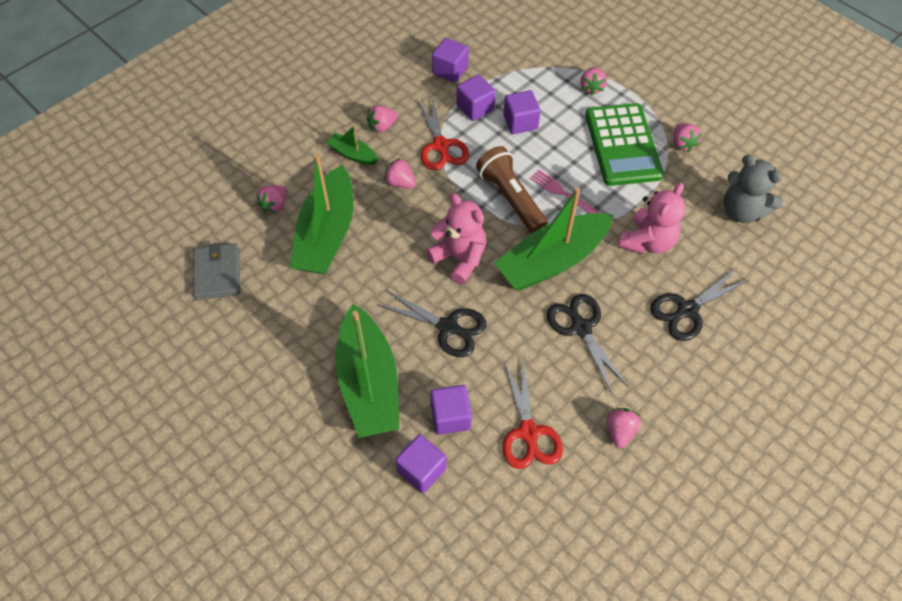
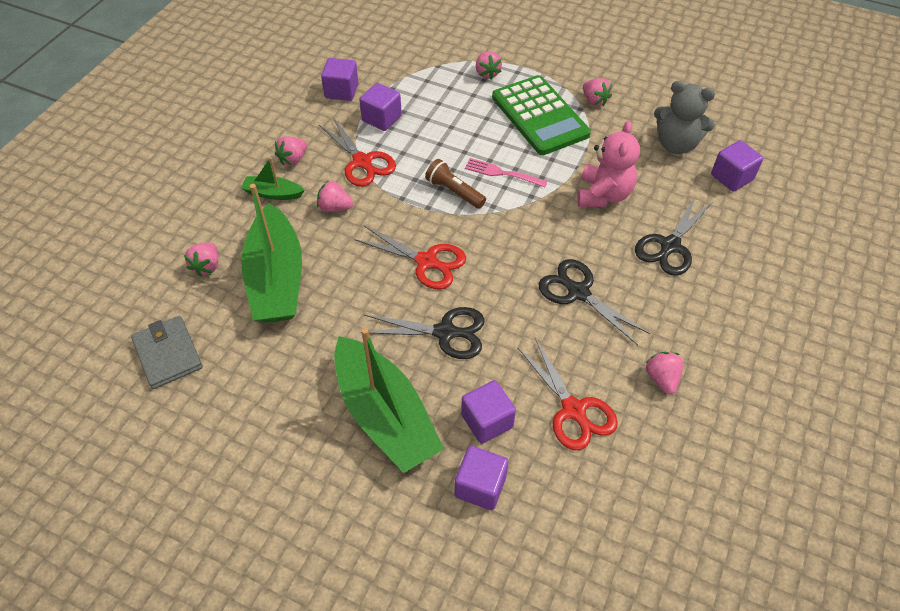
camera: 20 degrees left, 5 degrees down
(459, 258) = (427, 262): pink teddy bear -> red scissors
(511, 198) = (454, 192): brown flashlight -> brown flashlight, size x0.65
(520, 122) = (432, 120): purple cube -> purple cube (732, 177)
(552, 261) = (521, 238): green boat -> none

